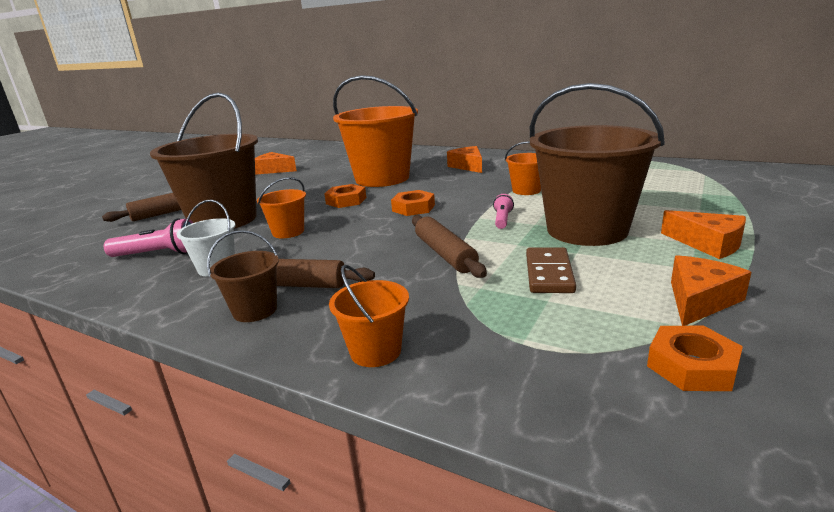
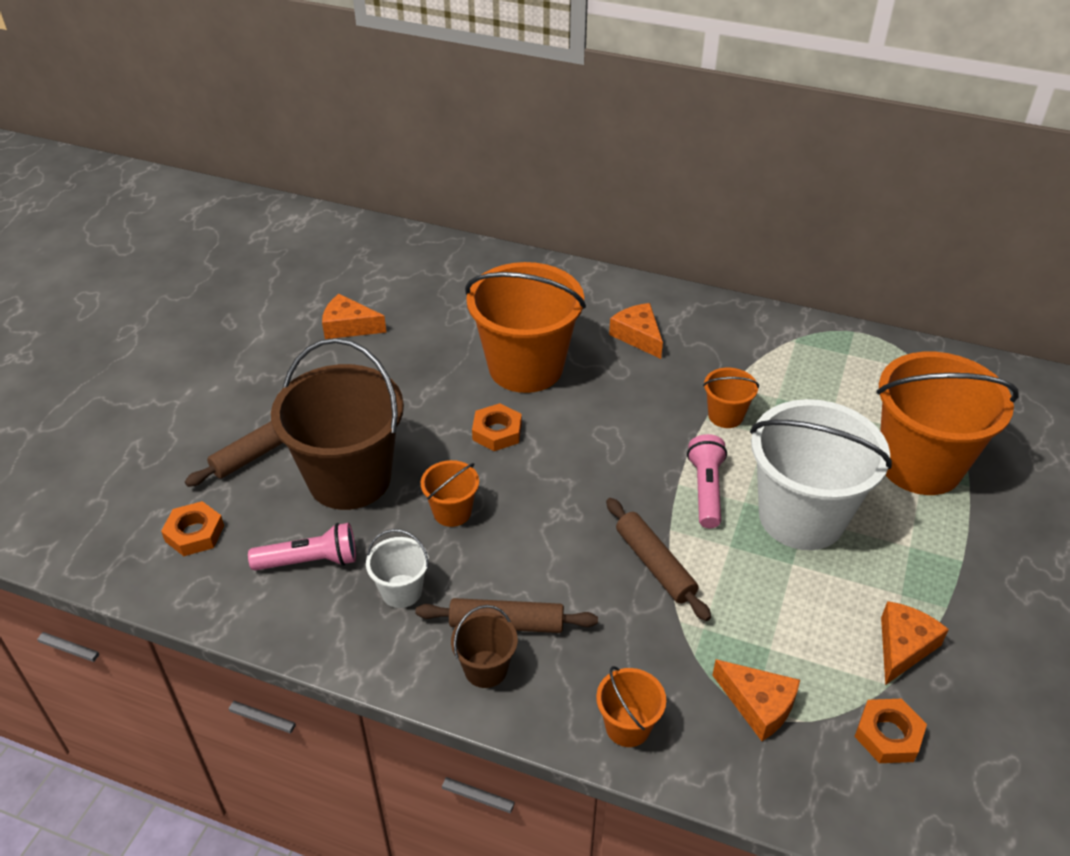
camera: 10 degrees left, 20 degrees up
(413, 208) = (592, 456): orange nut -> orange nut (194, 533)
(502, 219) = (706, 490): pink flashlight -> pink flashlight, size x1.64
(549, 273) = (768, 603): brown domino -> none
(587, 230) = (801, 517): brown bucket -> white bucket
(697, 205) = (920, 465): none -> orange bucket
(708, 244) = (922, 549): orange cheese -> orange cheese (758, 705)

